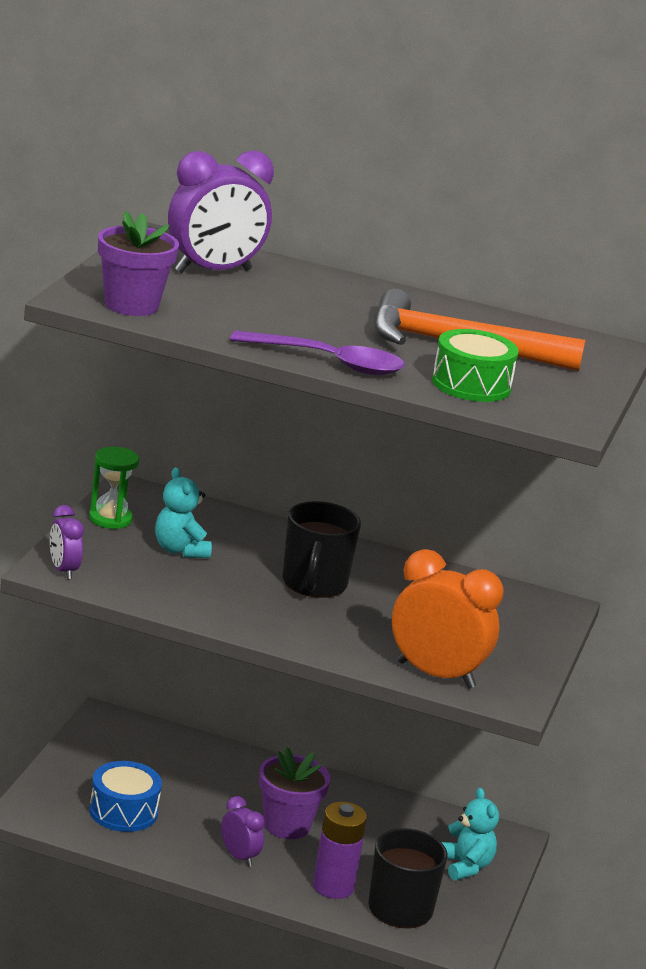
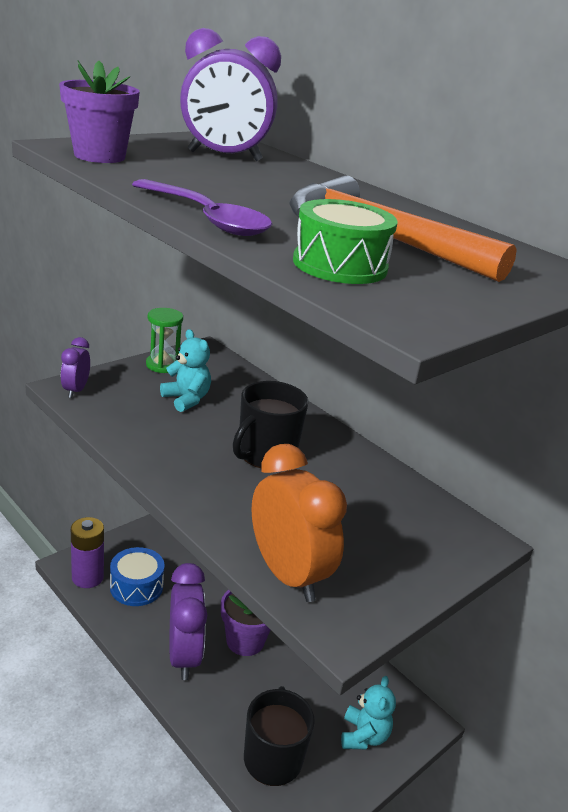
camera: 30 degrees right, 5 degrees up
(180, 550) = (186, 399): turquoise teddy bear -> turquoise teddy bear turned 135 degrees clockwise
(239, 857) = (184, 656): purple clock -> purple clock, size x1.91
(333, 886) = (234, 713): purple battery -> purple battery (87, 577)

